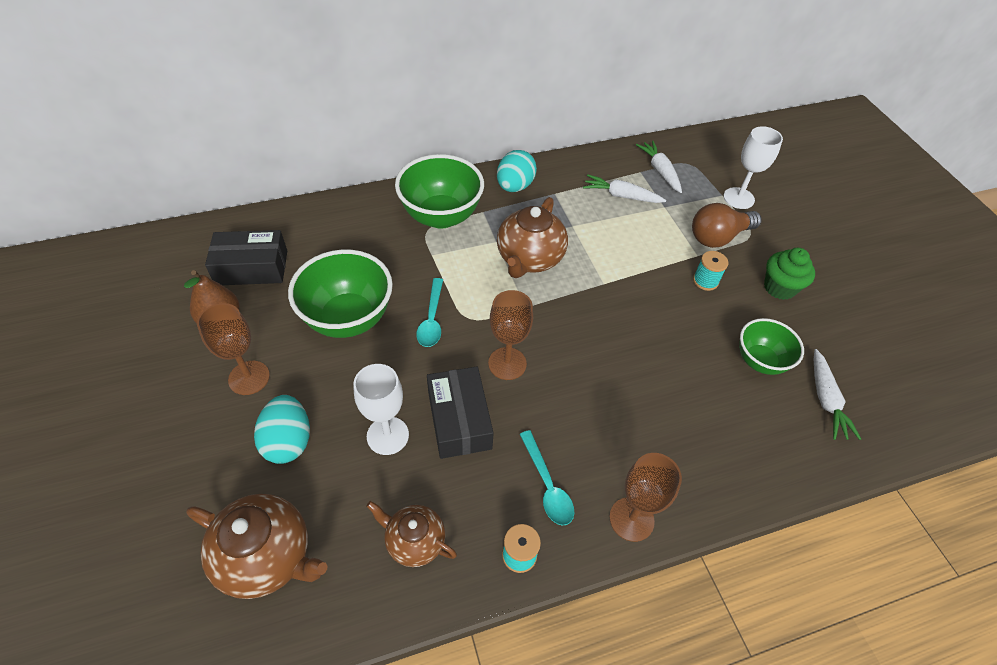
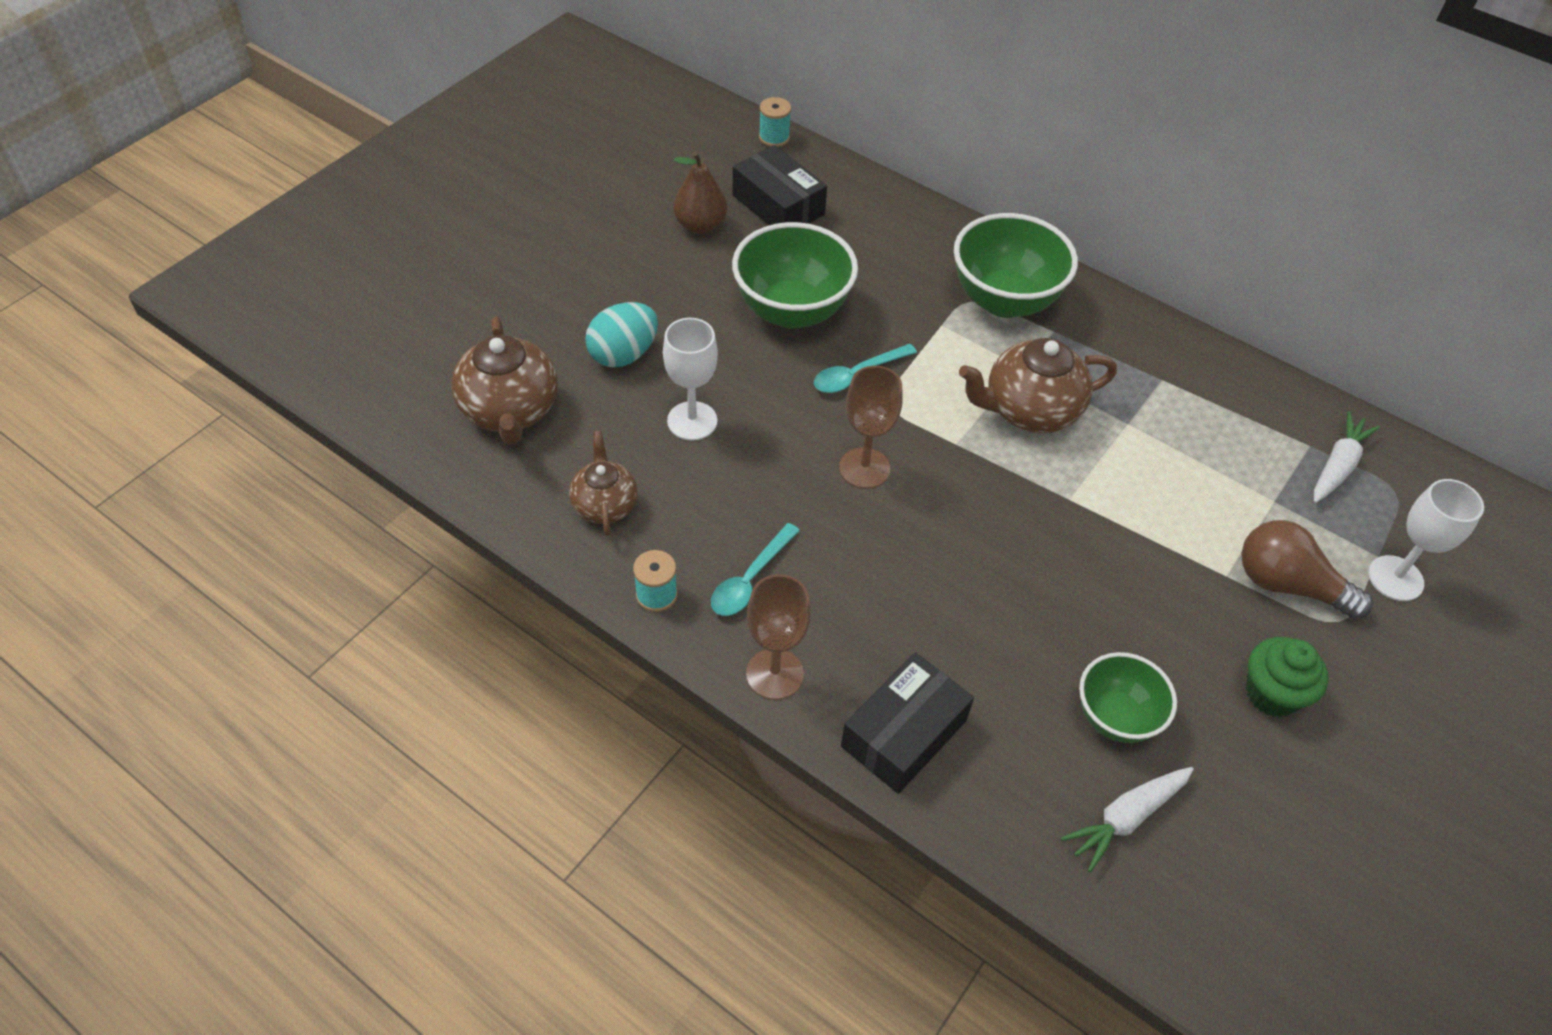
camera: 55 degrees right, 0 degrees up
(249, 378) = (660, 285): brown goblet -> none
(459, 420) = (759, 466): black box -> black box (904, 733)
(514, 186) = (1127, 337): turquoise egg -> none
(621, 196) = (1238, 447): white carrot -> none
(705, 281) = (1189, 602): turquoise spool -> turquoise spool (774, 137)

